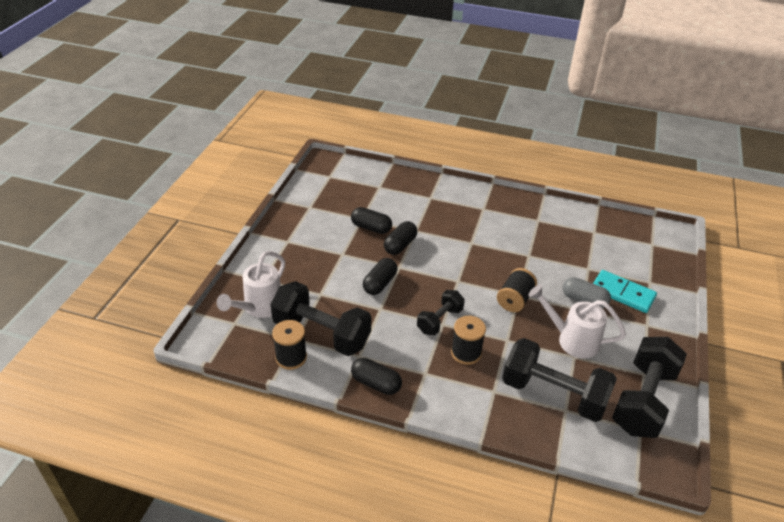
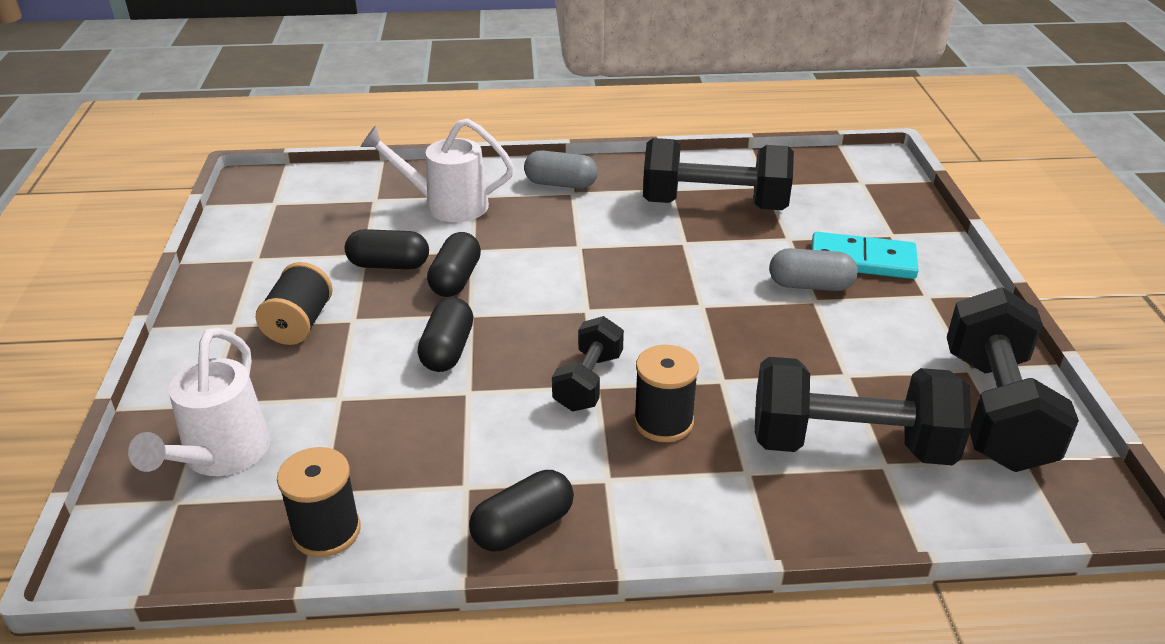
camera: 20 degrees left, 5 degrees down
(321, 333) = (372, 467): black dumbbell -> black dumbbell (714, 205)
(376, 383) = (523, 527): black capsule -> black capsule turned 45 degrees counterclockwise
(479, 202) = (561, 184): none -> grey capsule
(515, 299) = (699, 313): black spool -> black spool (299, 324)
(572, 340) = (828, 350): white watering can -> white watering can (447, 205)

